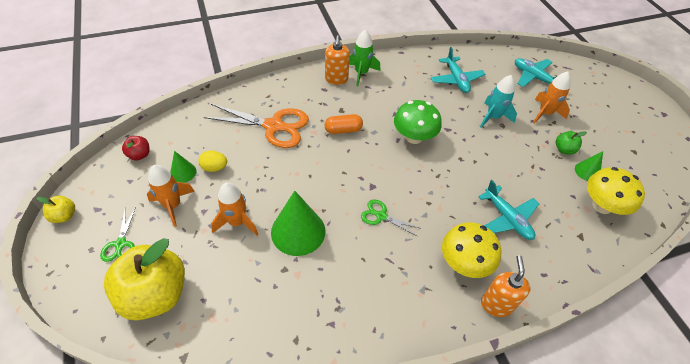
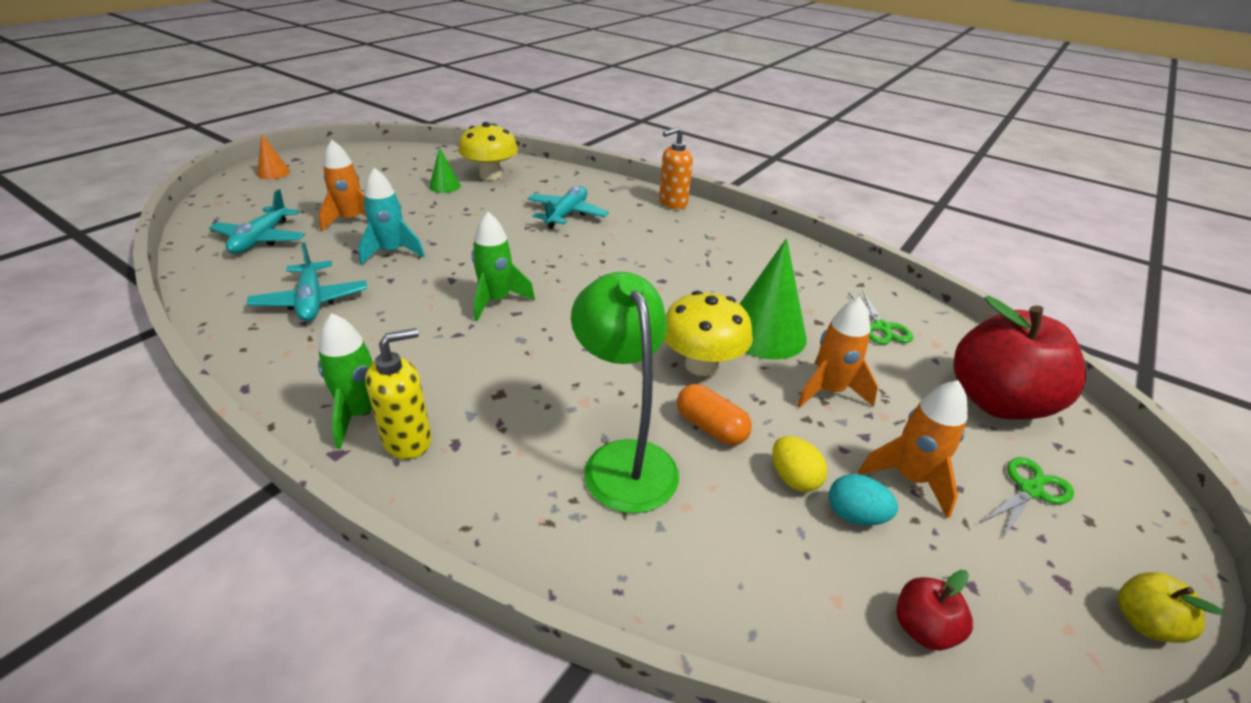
camera: 125 degrees left, 15 degrees down
(155, 294) = (997, 402): yellow apple -> red apple
(183, 172) = (855, 515): green cone -> turquoise egg
(273, 126) = (624, 459): orange scissors -> green lamp
(336, 79) = (408, 440): orange soap dispenser -> yellow soap dispenser
(343, 130) = (548, 371): orange capsule -> orange capsule (710, 427)
(381, 216) = (662, 284): green scissors -> green scissors (881, 327)
(414, 137) = (496, 301): green mushroom -> green rocket
(456, 79) = (311, 301): turquoise plane -> turquoise plane turned 120 degrees clockwise
(464, 263) = (652, 224): yellow mushroom -> yellow mushroom (701, 365)
(564, 149) = (418, 201): green apple -> none
(637, 99) = (274, 173): none -> orange cone

